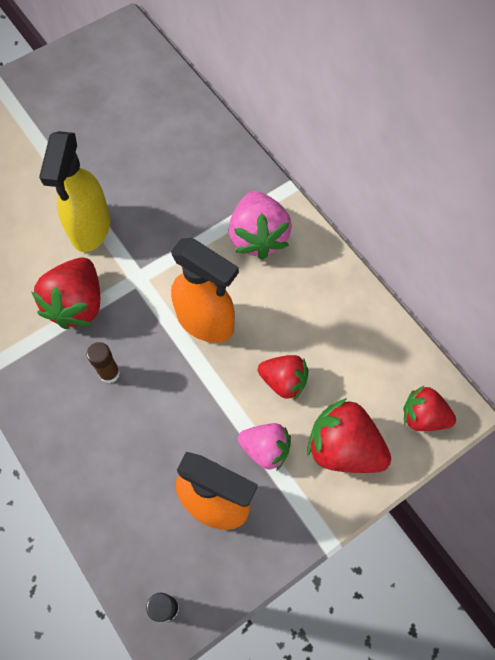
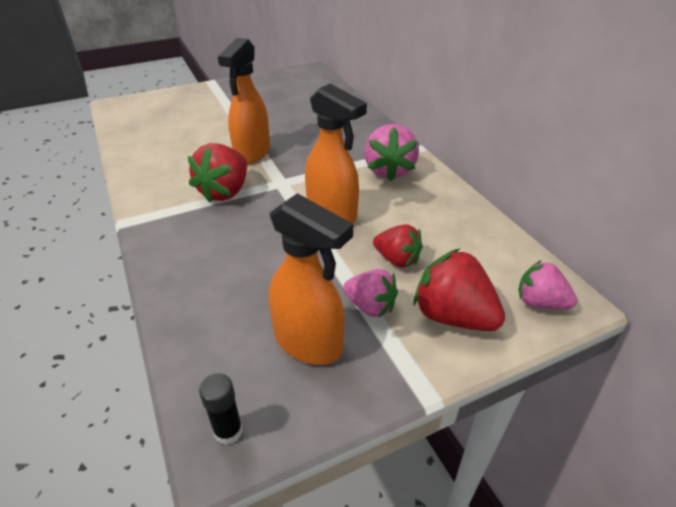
camera: 10 degrees right, 25 degrees down
(90, 229) = (252, 153): yellow spray bottle -> orange spray bottle
(109, 373) = (236, 235): brown glue stick -> none
(423, 417) = (539, 302): red strawberry -> pink strawberry

